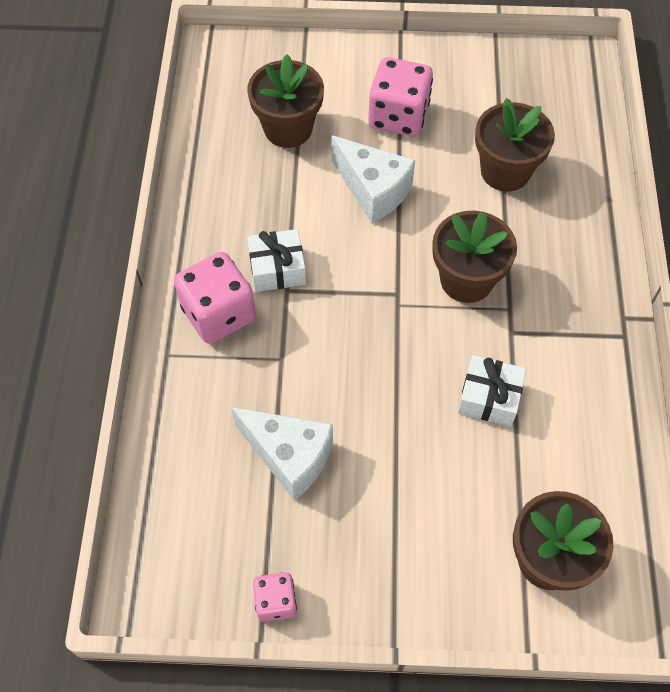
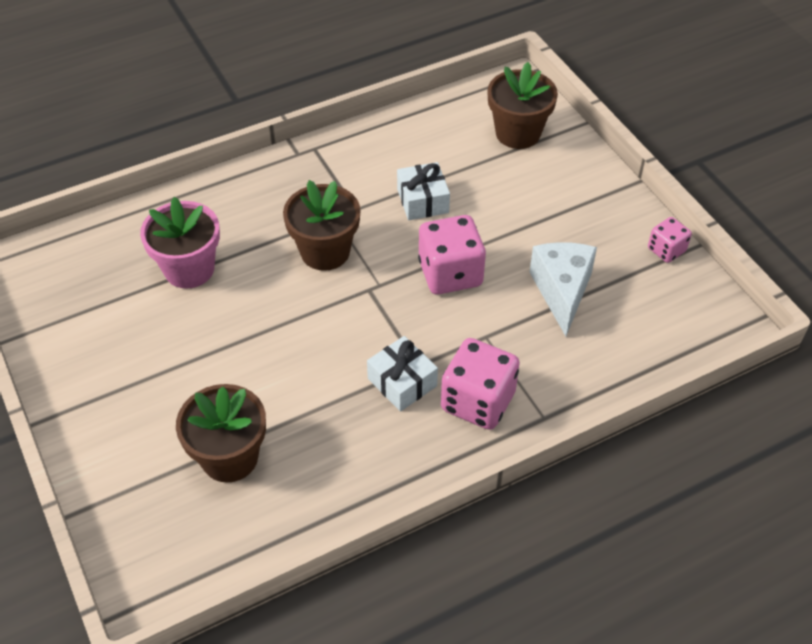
camera: 120 degrees left, 10 degrees down
(373, 190) = (268, 352): white cheese -> none
(398, 116) = (162, 373): pink dice -> pink dice (450, 273)
(505, 171) = (189, 269): brown flower pot -> pink flower pot

